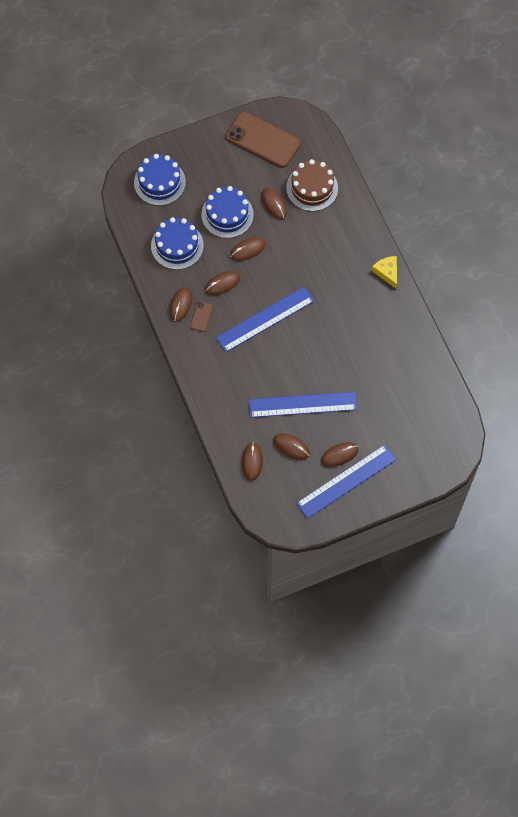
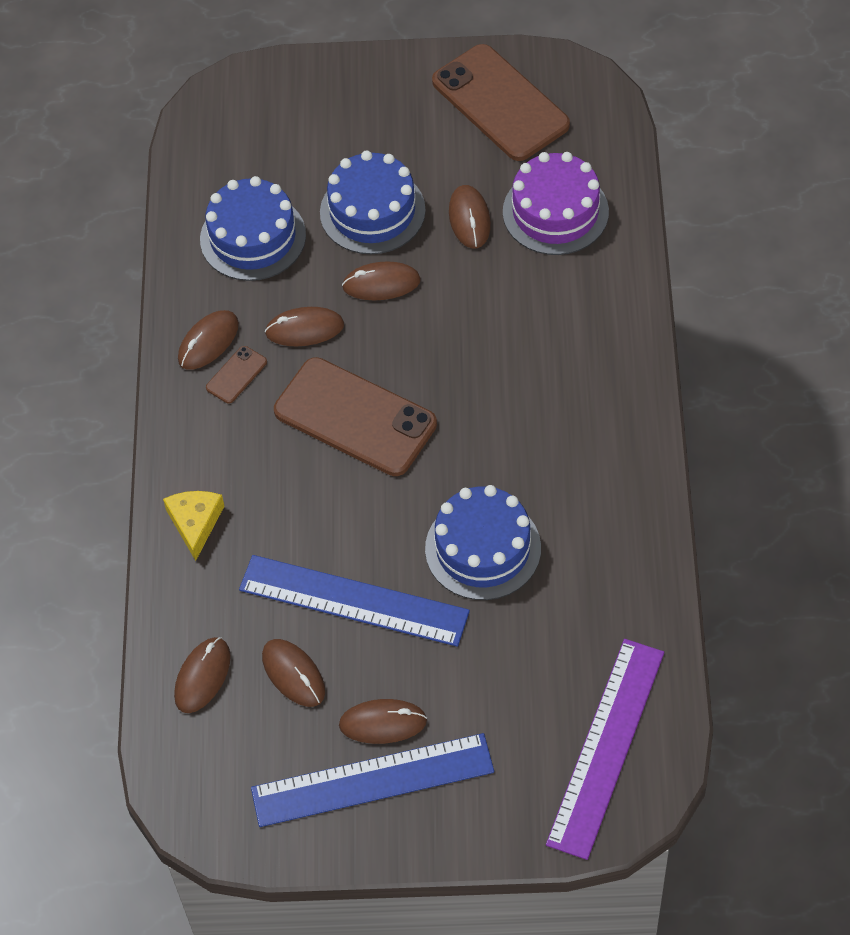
camera: 25 degrees right, 10 degrees down
(159, 182) = (274, 121): blue cake -> blue cake (483, 548)
(265, 319) = (355, 417): blue ruler -> brown phone
(312, 188) = (555, 212): brown cake -> purple cake
(387, 272) = (635, 405): yellow cheese -> yellow cheese (195, 523)
(438, 432) = (606, 747): none -> purple ruler

